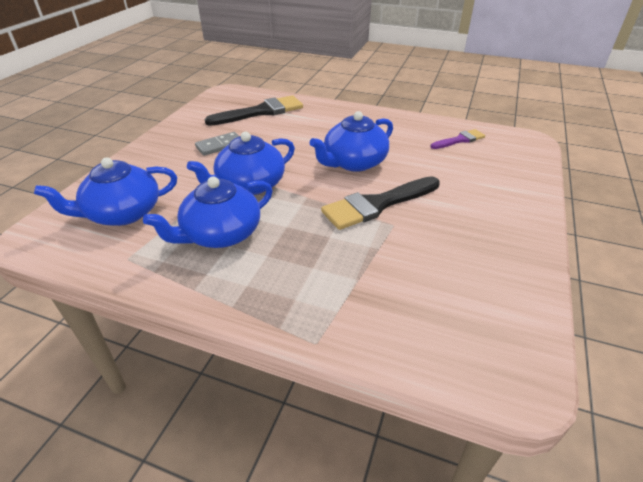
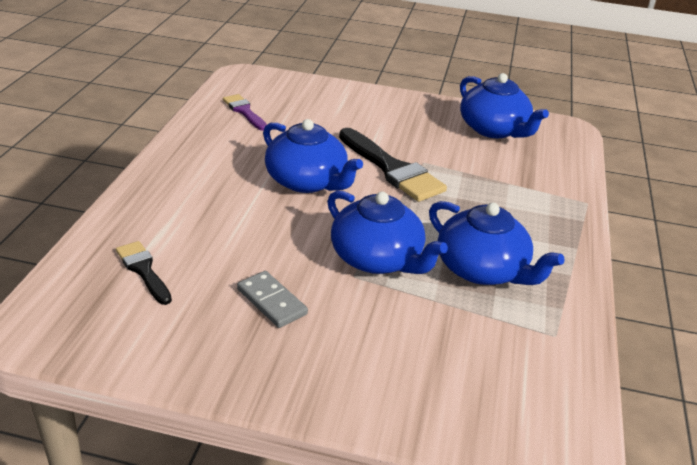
camera: 100 degrees left, 5 degrees down
(122, 213) = (477, 366): blue teapot -> blue teapot (494, 129)
(261, 112) = (143, 270): black brush -> black brush, size x0.56

